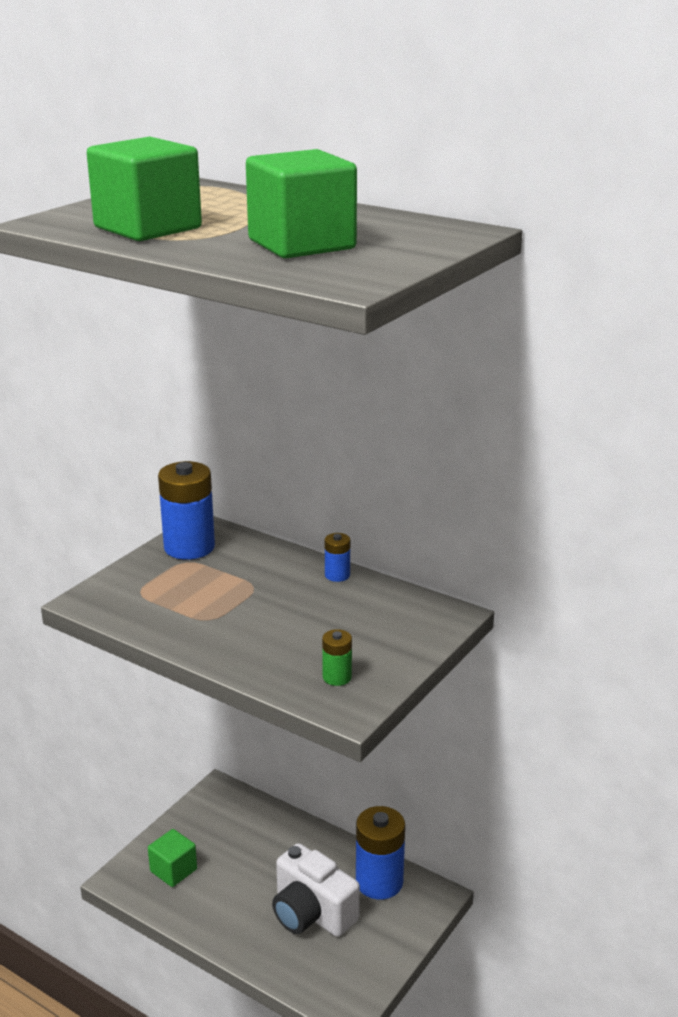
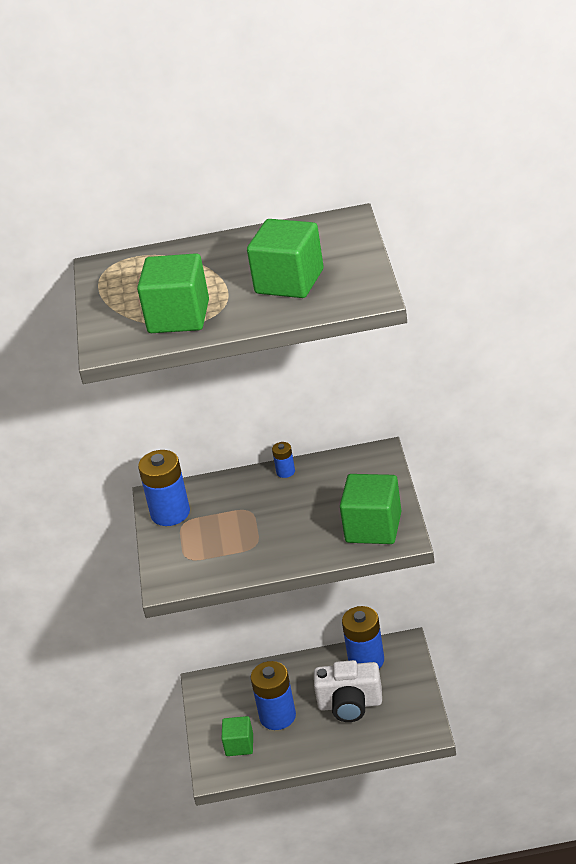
camera: 35 degrees left, 10 degrees up
(237, 870) = (277, 716): none -> blue battery
(337, 677) = (373, 527): green battery -> green cube

